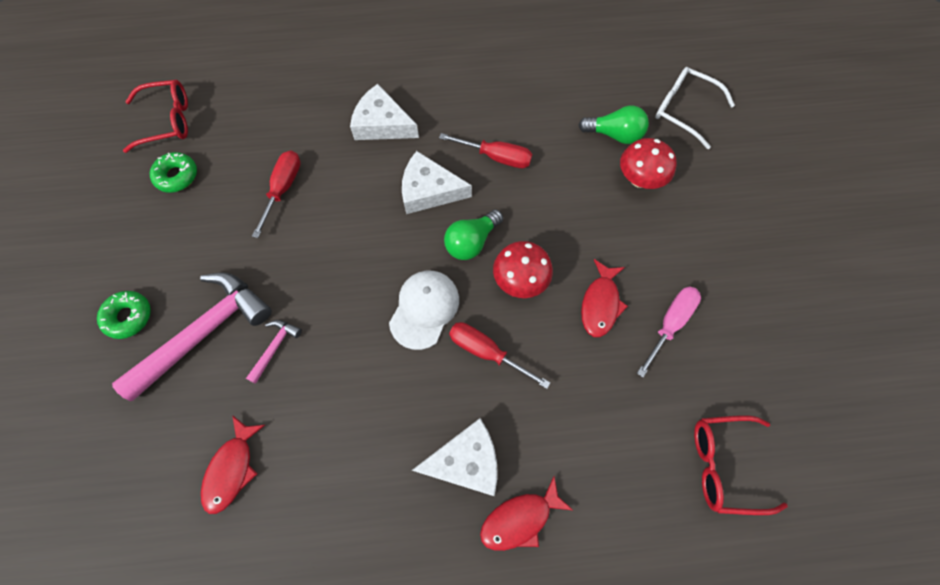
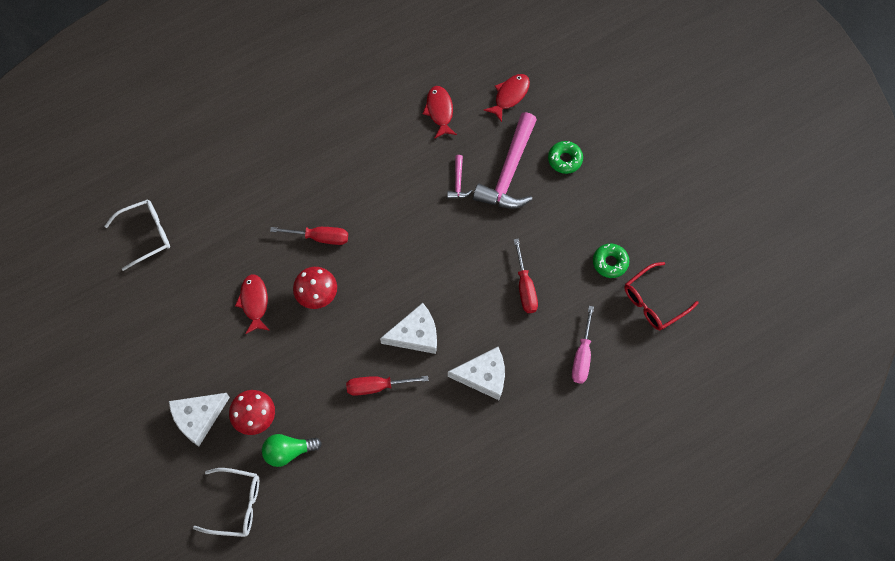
camera: 155 degrees right, 0 degrees up
(424, 309) = (374, 246): white cap -> none
(466, 461) = (305, 171): white cheese -> white cheese (198, 417)
(471, 242) = (364, 308): green light bulb -> none
(520, 519) = (260, 156): red fish -> red fish (510, 95)
(669, 324) = (201, 308): pink screwdriver -> pink screwdriver (582, 356)
(724, 464) = (146, 235): red glasses -> white glasses

